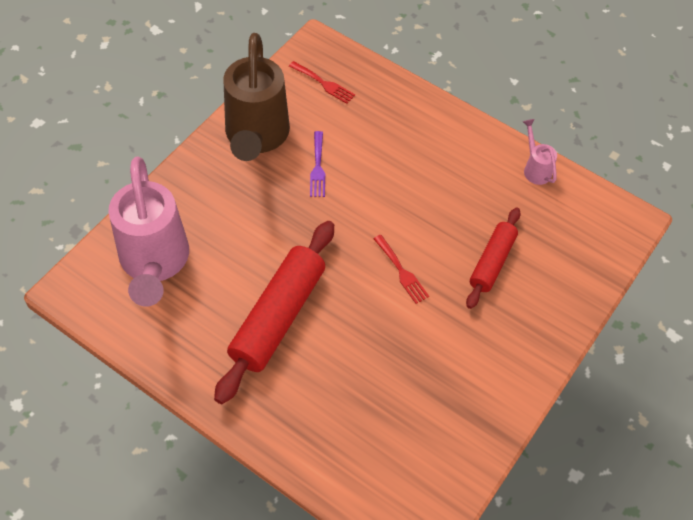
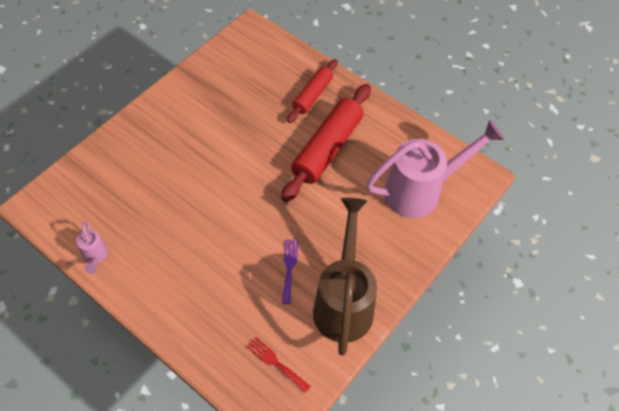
camera: 175 degrees left, 0 degrees up
(154, 264) = (421, 191): pink watering can -> pink watering can turned 75 degrees clockwise
(402, 272) = (231, 175): red fork -> none
(492, 262) = (159, 178): red rolling pin -> red rolling pin (312, 95)

